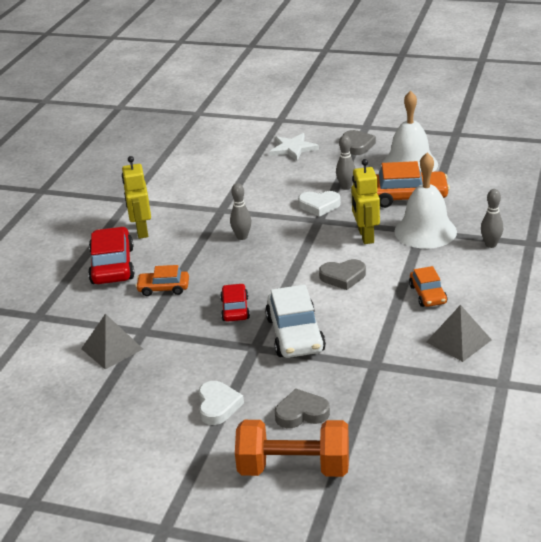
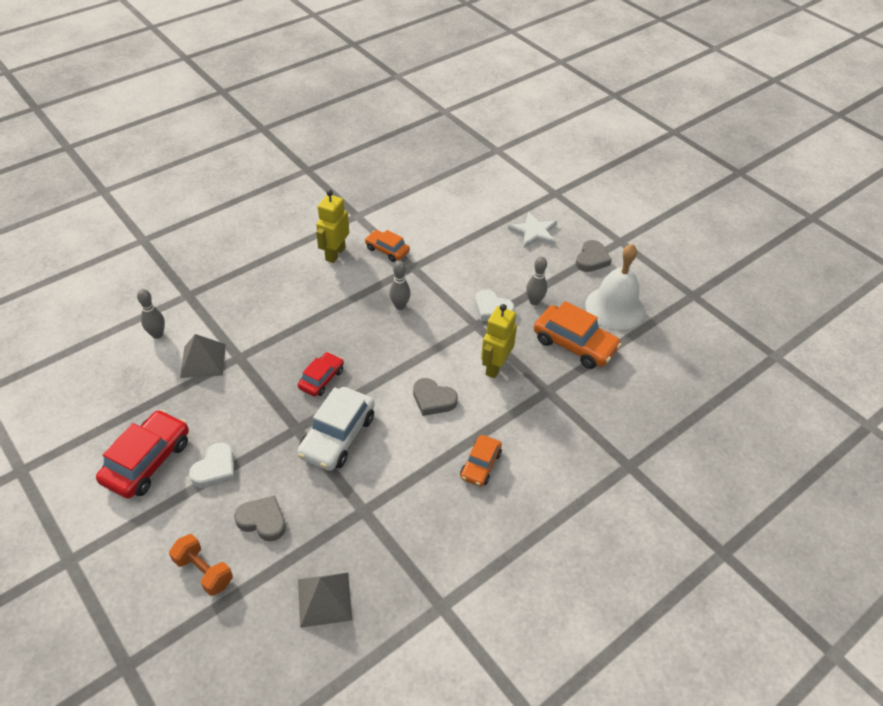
camera: 30 degrees right, 15 degrees up
(112, 266) = (282, 277): red car -> red car (147, 461)
(163, 288) = (293, 323): orange car -> orange car (387, 250)
(294, 468) = (204, 571): orange dumbbell -> orange dumbbell, size x0.61
(425, 231) = (550, 393): white bell -> none
(459, 341) = (454, 534): grey pyramid -> grey pyramid (324, 599)
(491, 244) = (591, 445): grey bowling pin -> grey bowling pin (157, 334)

